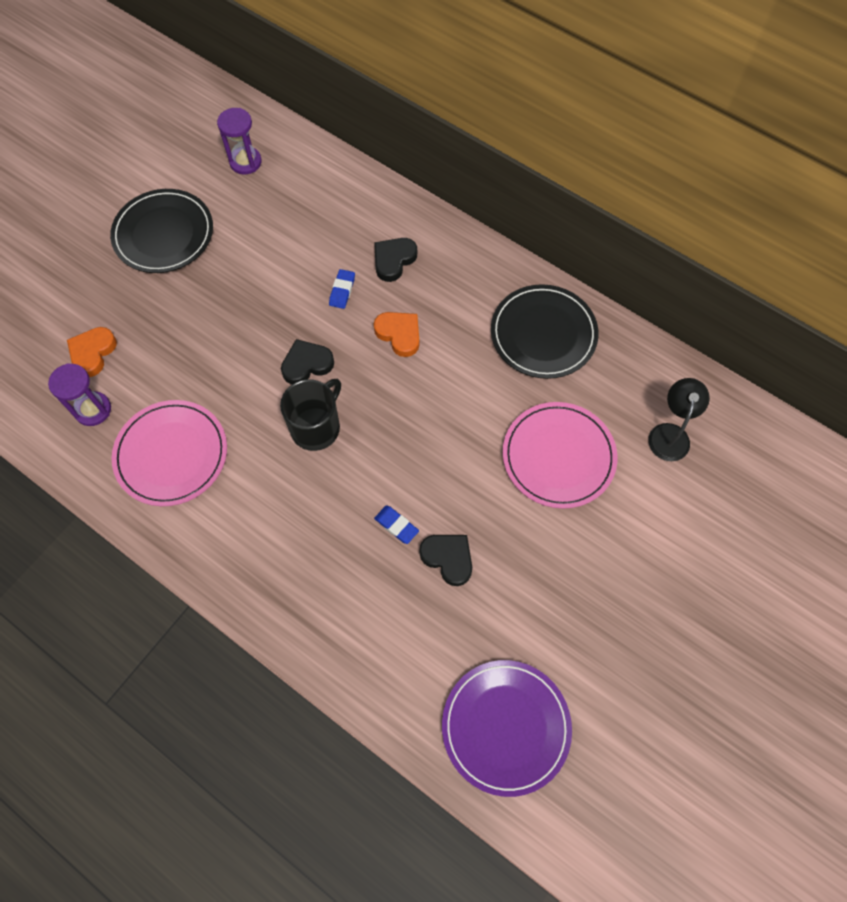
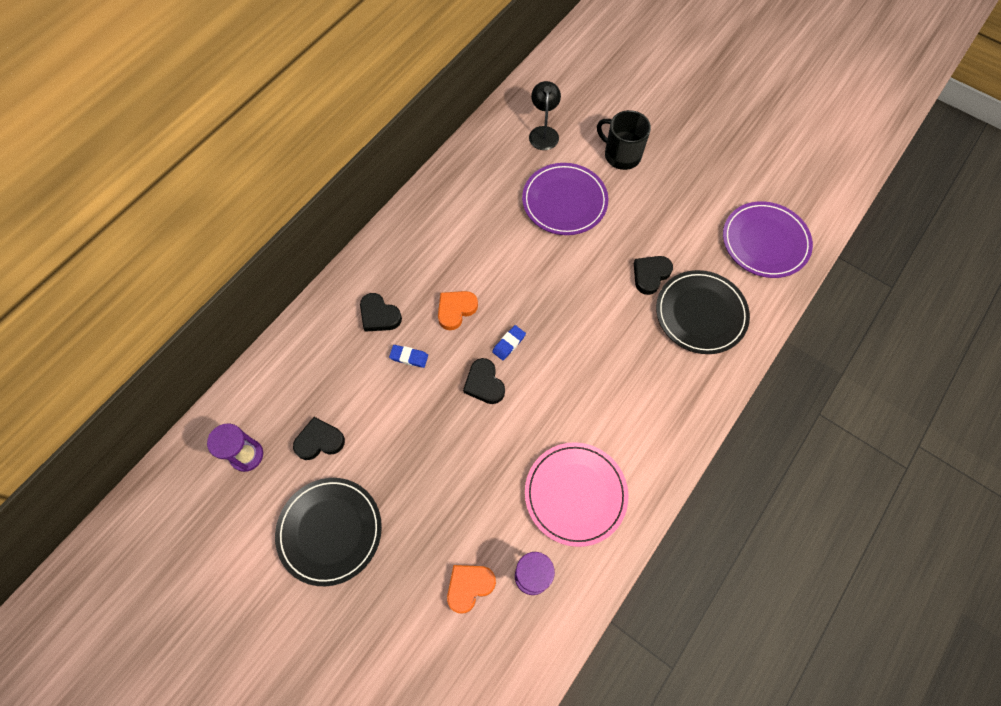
camera: 90 degrees left, 0 degrees up
(93, 353) = (469, 586): orange heart -> orange heart turned 120 degrees clockwise
(254, 218) = (319, 441): none -> black heart
(316, 427) = (545, 373): black mug -> black mug (621, 155)
(396, 525) = (627, 310): blue eraser -> blue eraser (509, 344)
(543, 334) = (458, 206): black plate -> black plate (701, 314)
(558, 456) = (564, 201): pink plate -> purple plate
(670, 434) = (543, 132): black lamp -> black lamp turned 75 degrees clockwise

